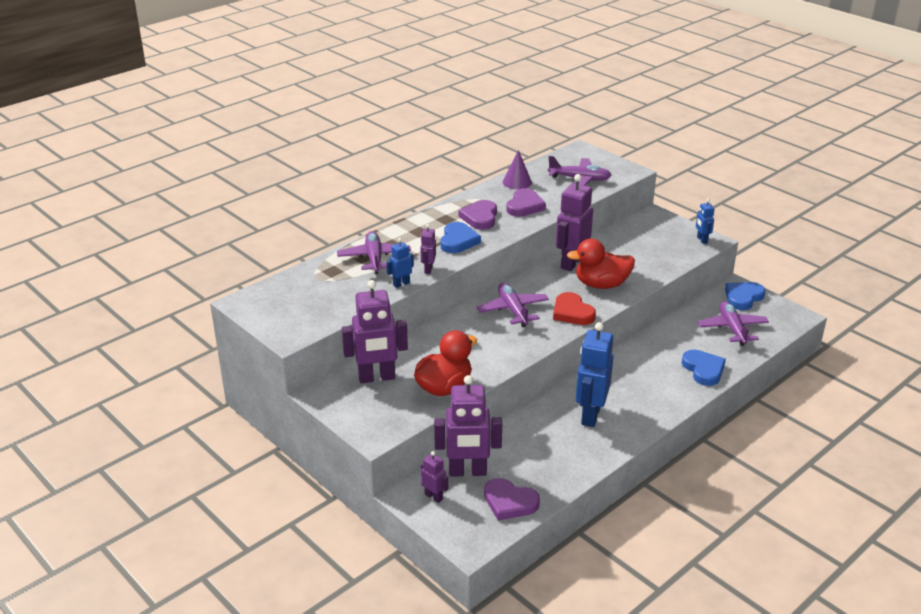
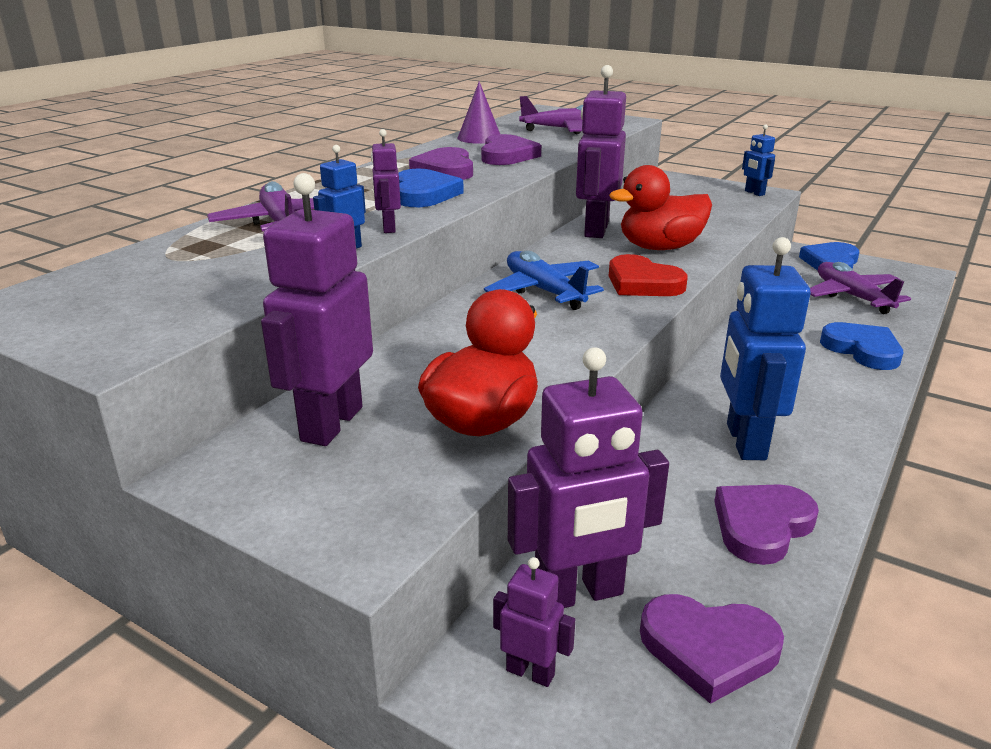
camera: 15 degrees left, 5 degrees down
(377, 378) = (331, 424): purple robot -> purple robot turned 135 degrees clockwise
(513, 310) = (544, 291): purple plane -> blue plane
(567, 458) = (761, 526): none -> purple heart

